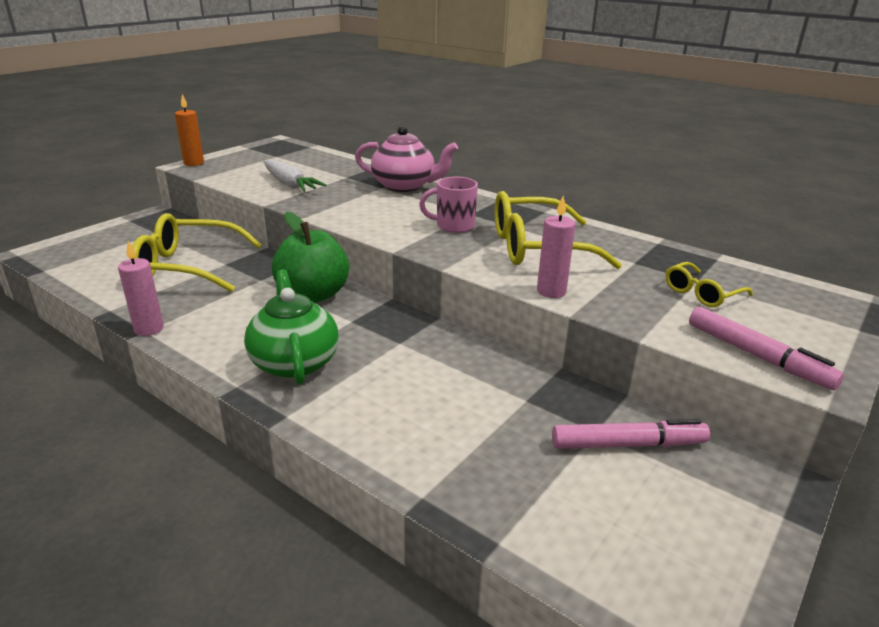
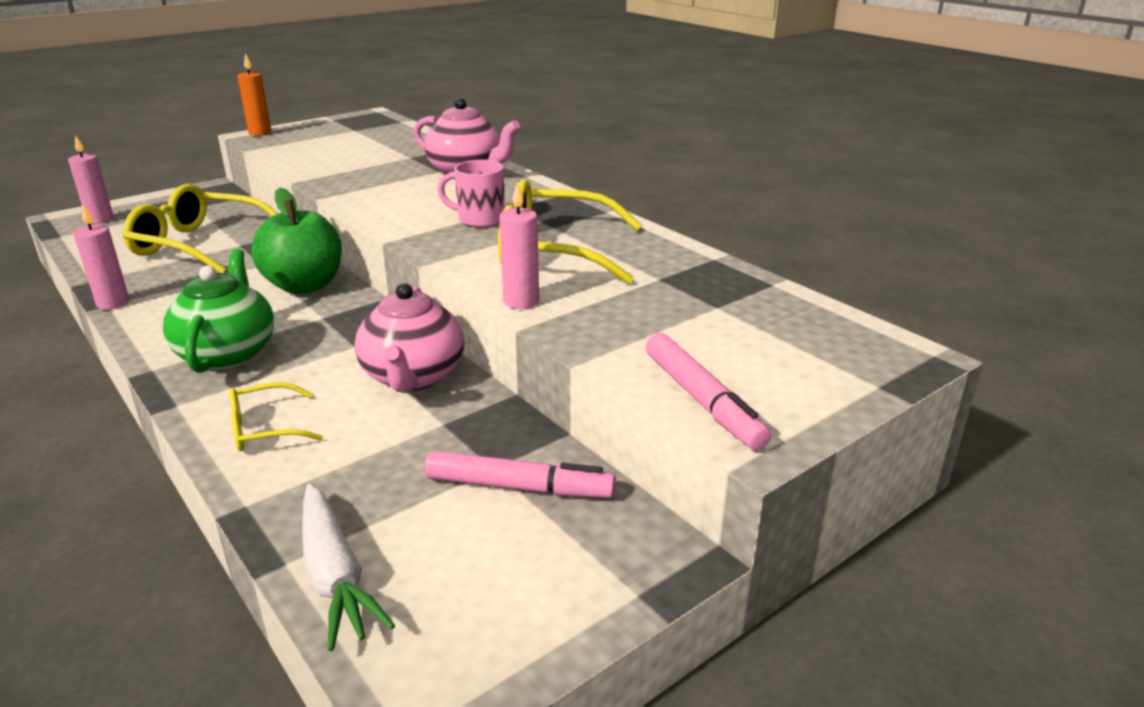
camera: 15 degrees right, 0 degrees up
(72, 251) = (100, 219): none -> pink candle
(290, 184) = (340, 161): white carrot -> white carrot (335, 575)
(470, 363) = (413, 377): none -> pink teapot
(701, 293) = (707, 322): yellow glasses -> yellow glasses (265, 428)

